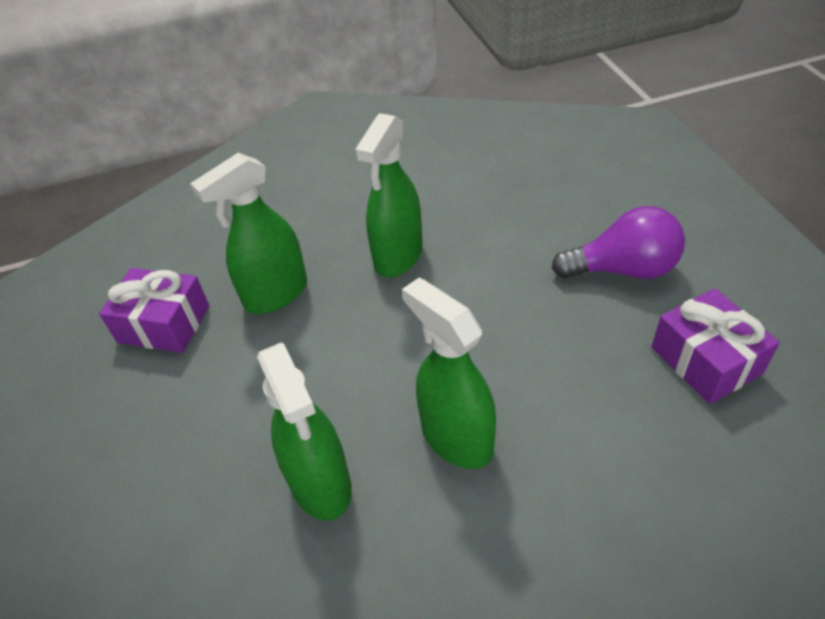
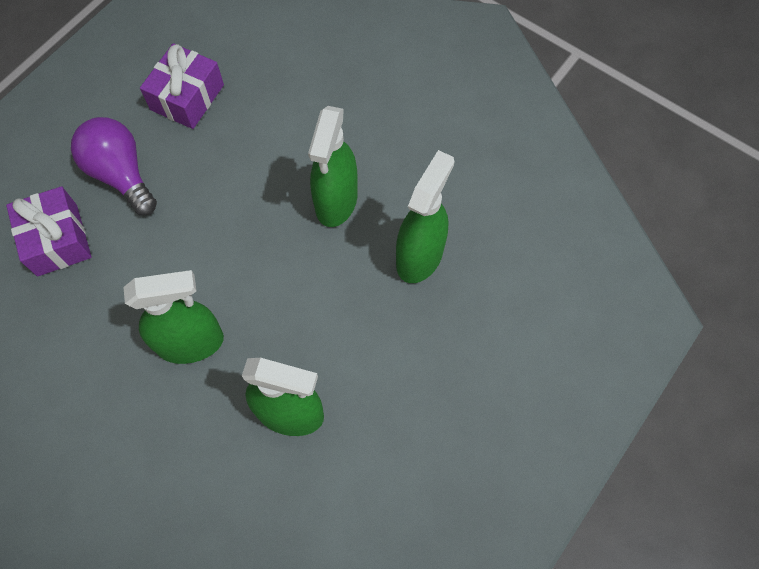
camera: 130 degrees left, 20 degrees up
(164, 324) = (377, 482): purple gift -> purple gift (57, 240)

